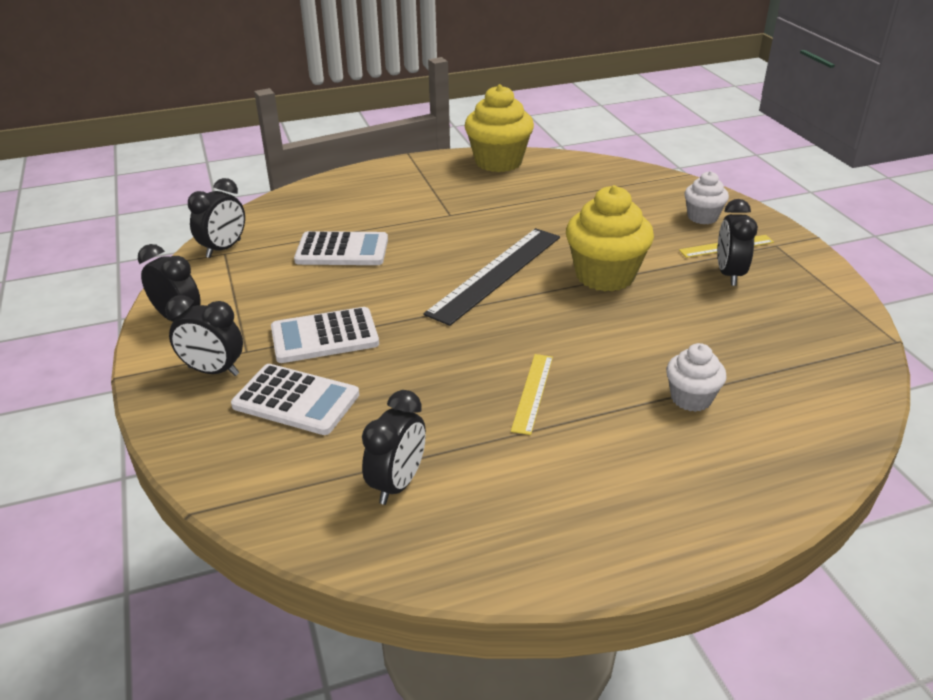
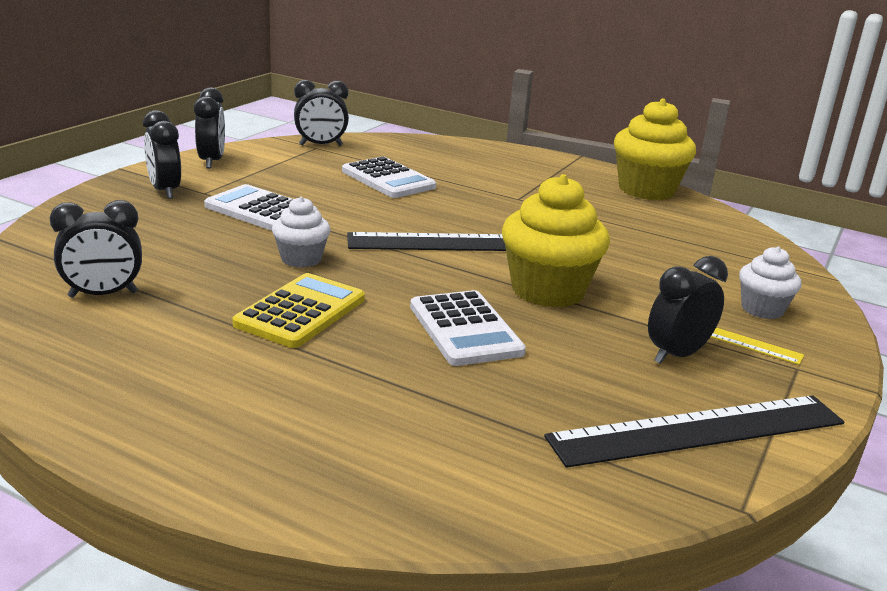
camera: 45 degrees right, 10 degrees down
(296, 400) = (164, 227): white calculator -> white calculator (465, 329)
(532, 392) = (301, 312): yellow ruler -> yellow calculator
(691, 398) = (405, 394): white cupcake -> white cupcake (301, 259)
(814, 313) = (698, 430): none -> black ruler

